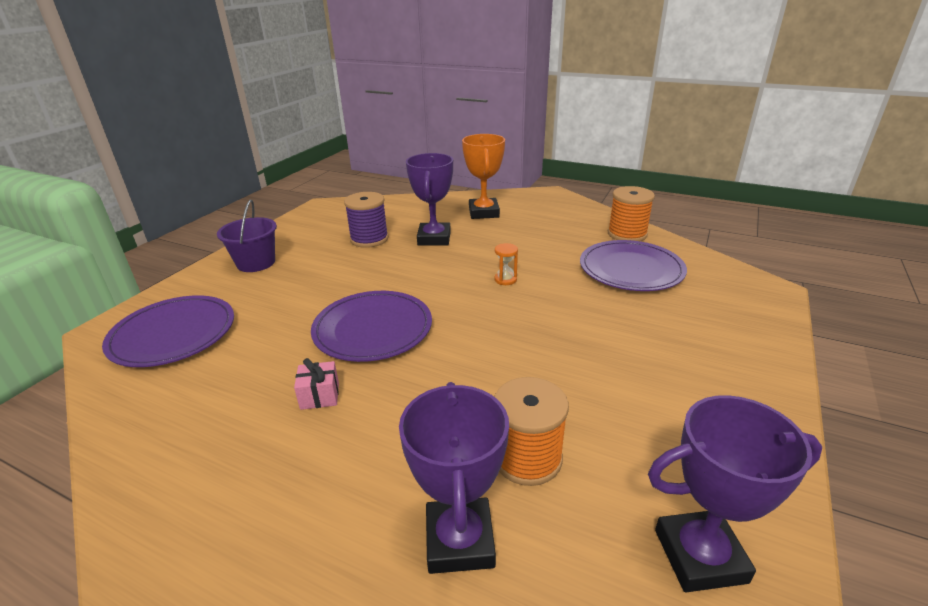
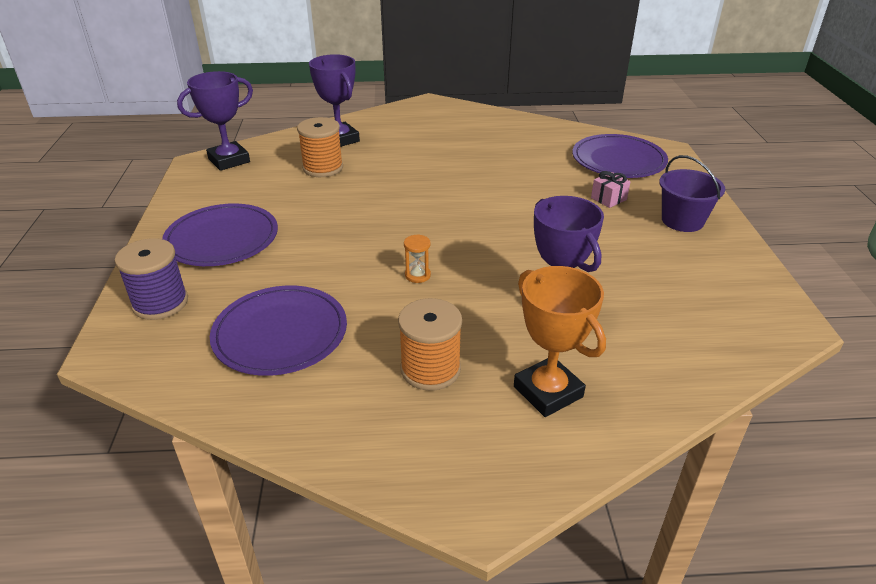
camera: 150 degrees right, 5 degrees up
(320, 396) = (467, 160): pink gift -> pink gift (608, 199)
(369, 239) = (628, 284): purple spool -> purple spool (160, 303)
(373, 329) = (486, 199): purple plate -> purple plate (222, 239)
(627, 234) = (295, 410): orange spool -> orange spool (430, 369)

